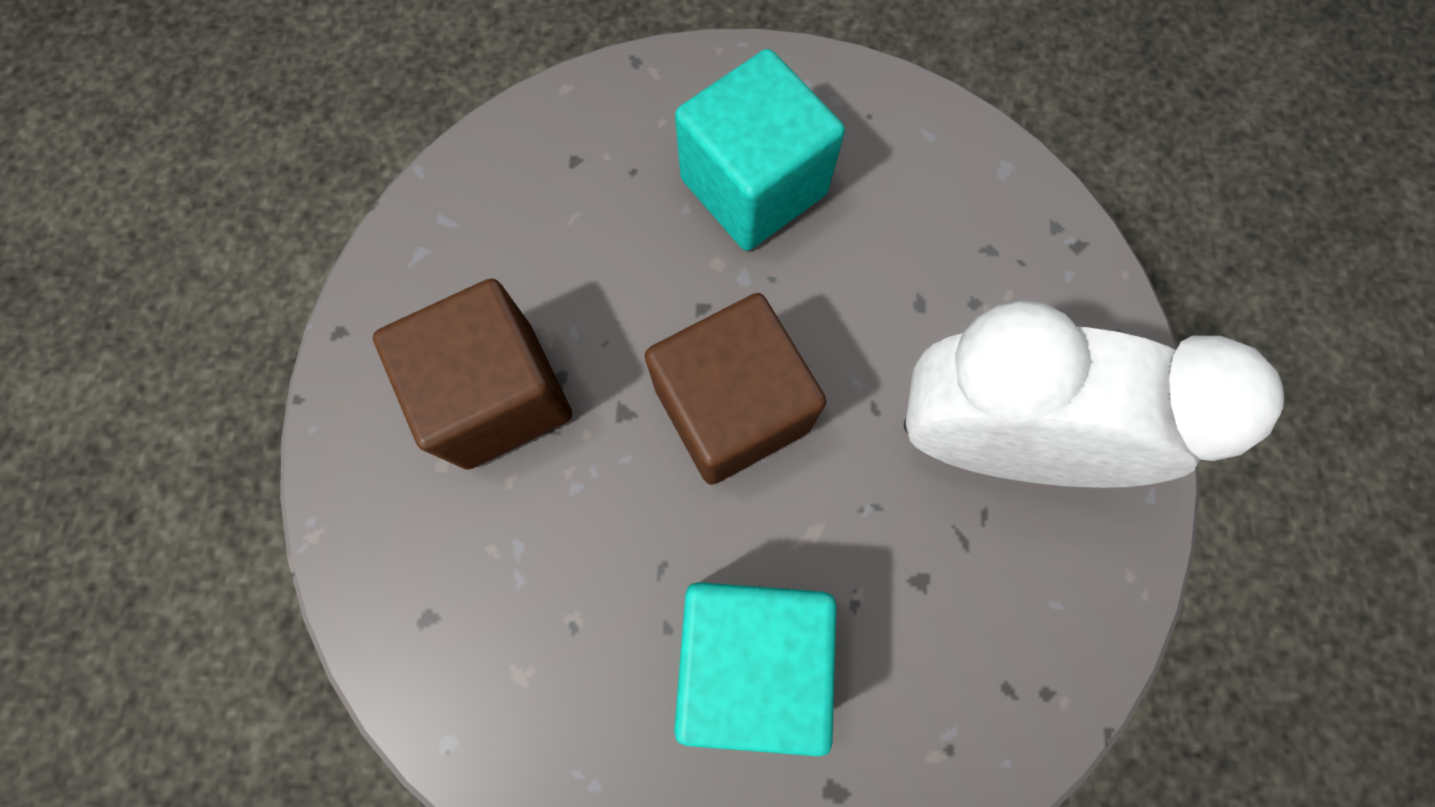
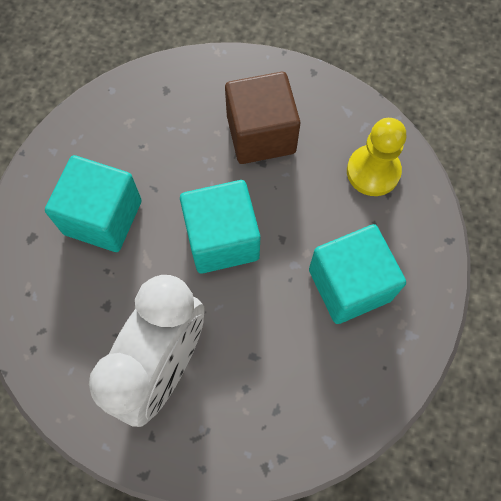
camera: 105 degrees right, 5 degrees down
(536, 189) = (373, 171): none -> yellow pawn
(732, 409) = (222, 239): brown cube -> turquoise cube

